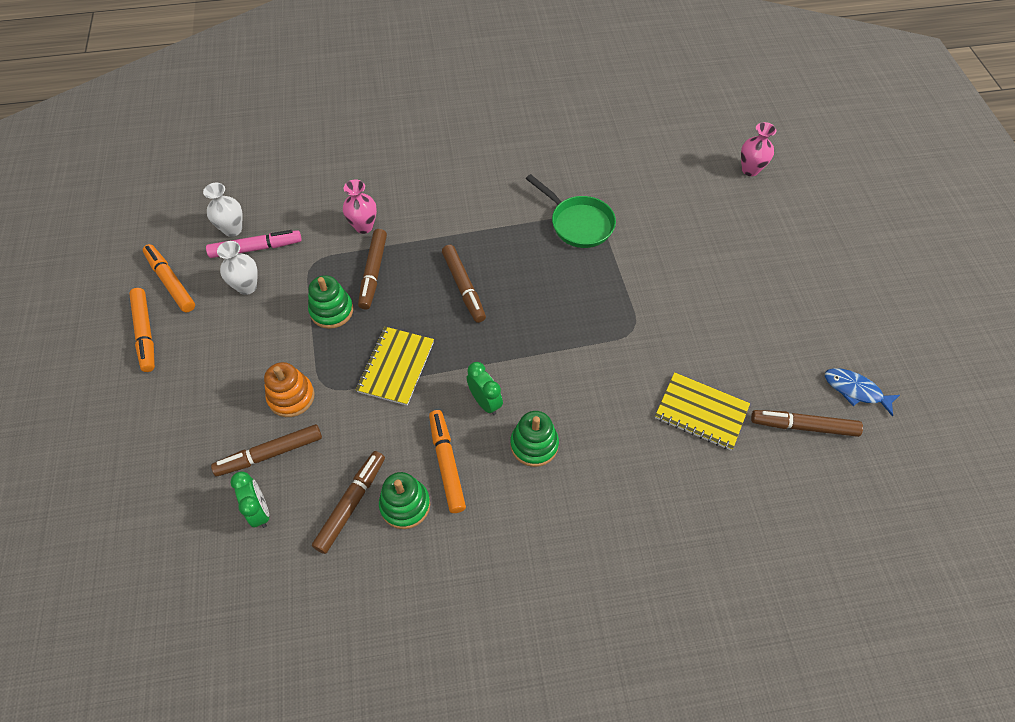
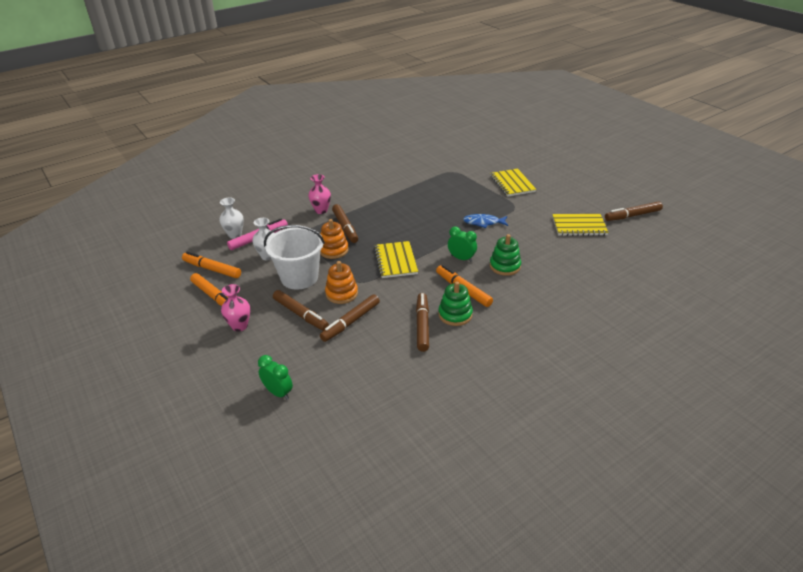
camera: 25 degrees left, 20 degrees down
(259, 511) = (367, 348): green clock -> green clock (278, 393)
(260, 343) = (299, 277): none -> white bucket
(332, 311) = (333, 250): green stacking toy -> orange stacking toy
(463, 287) = (405, 218): brown marker -> brown marker (300, 314)
(578, 223) = (446, 176): green pan -> none
(663, 279) = (512, 184): none -> yellow notebook
(750, 170) = (517, 134): pink vase -> pink vase (239, 326)
(855, 390) = (643, 196): blue fish -> blue fish (483, 222)

